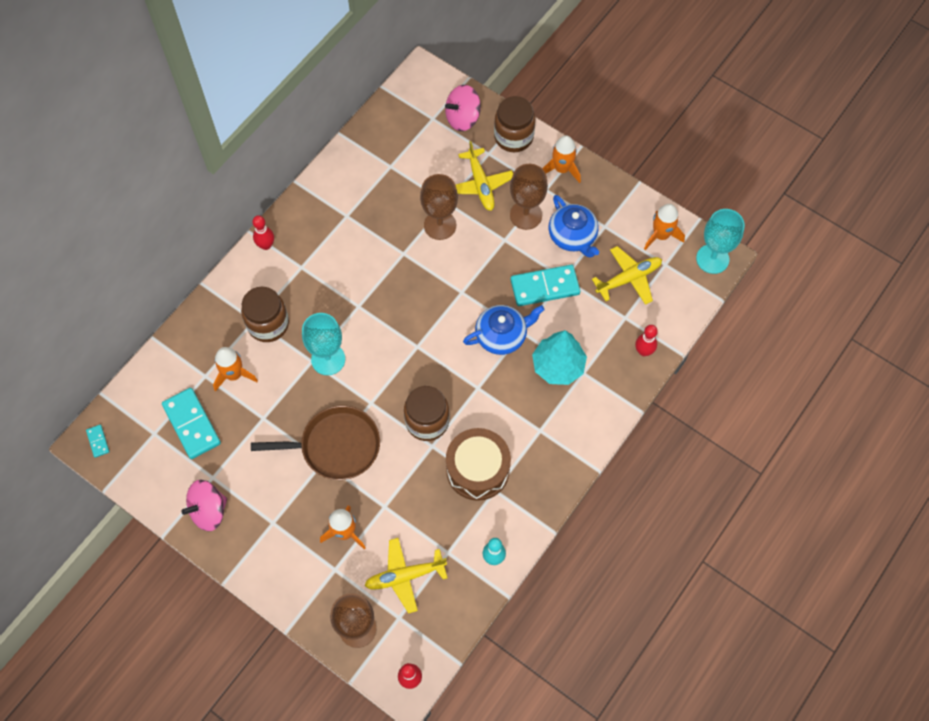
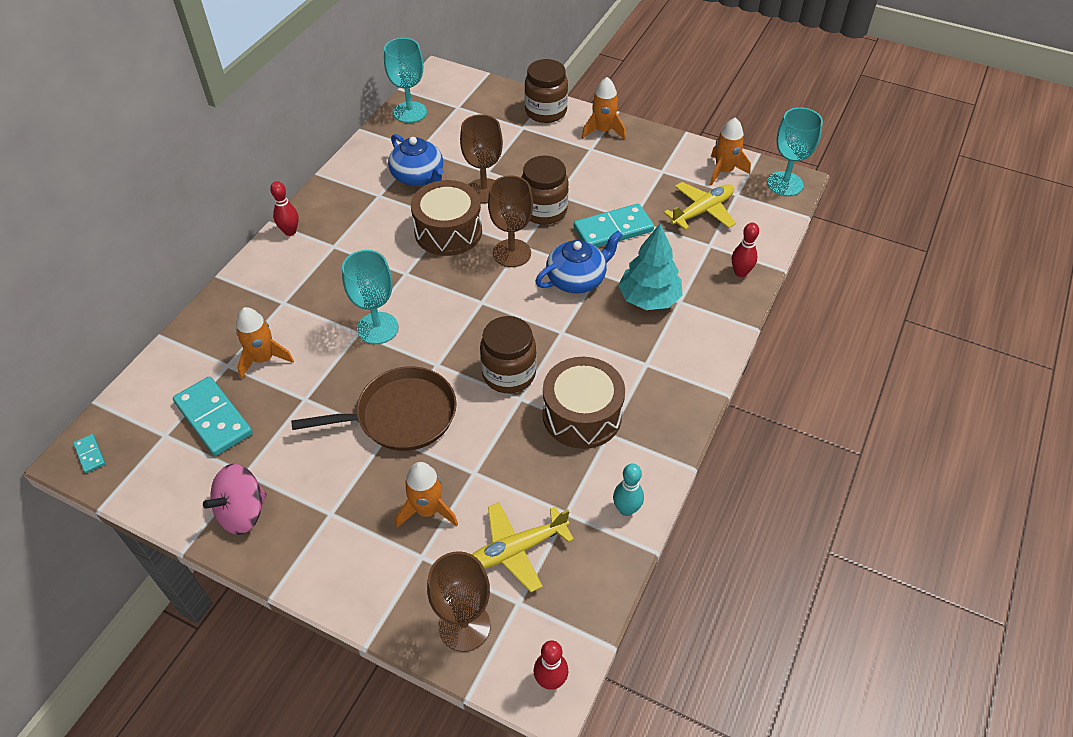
camera: 10 degrees left, 15 degrees down
(268, 324) = (300, 304): brown jar -> brown jar (544, 211)
(387, 119) = (410, 112): none -> turquoise goblet
(401, 266) = (448, 231): none -> brown drum
(462, 118) = (489, 103): pink spinning top -> none
(480, 184) = (520, 152): yellow plane -> none
(526, 215) = (575, 171): brown goblet -> brown goblet (512, 253)
(573, 236) = (631, 183): blue teapot -> blue teapot (418, 176)

